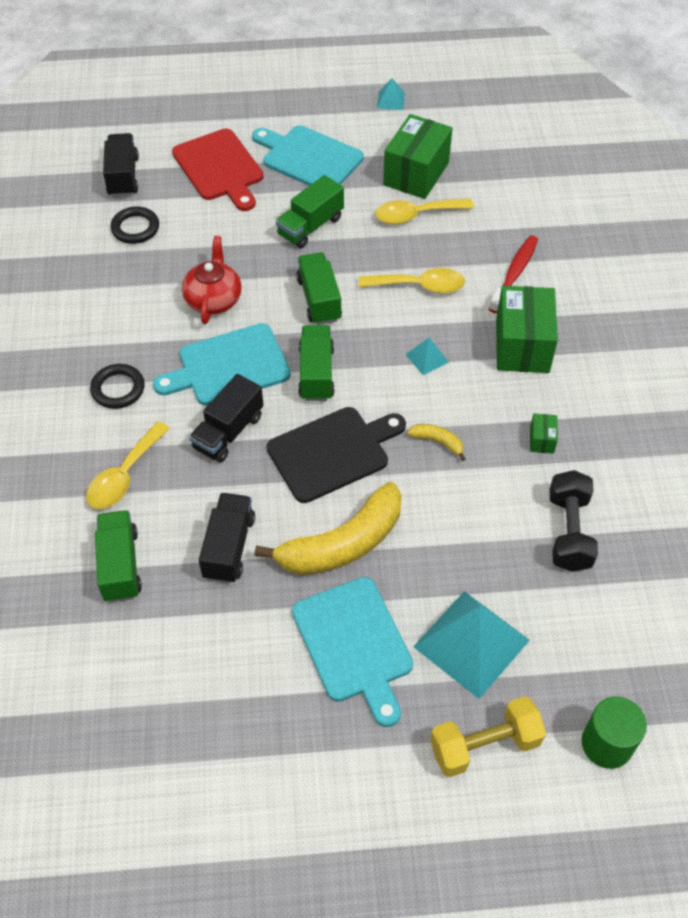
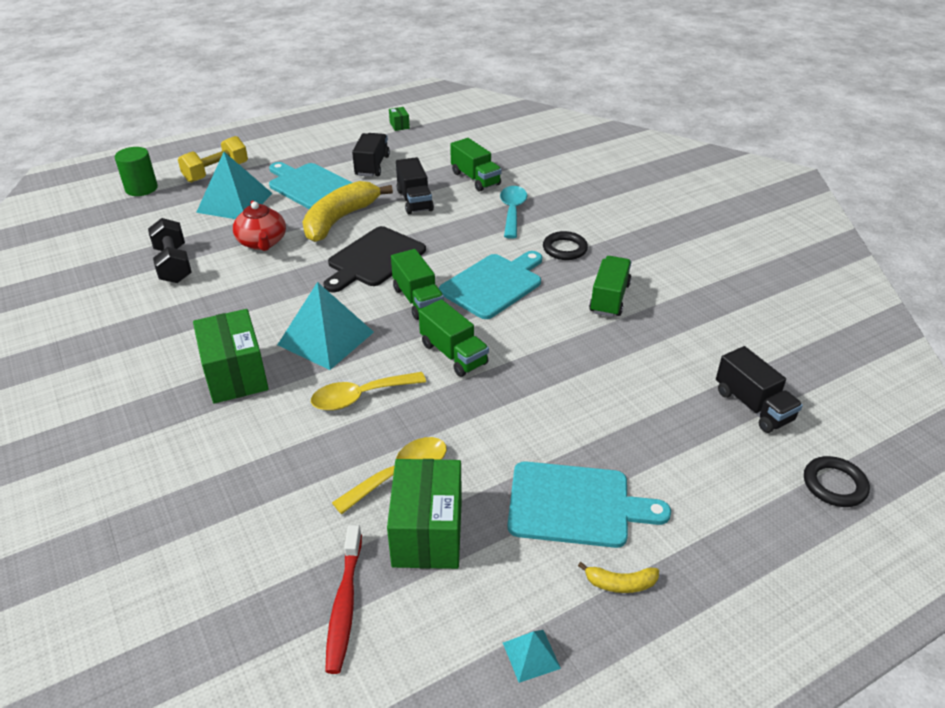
camera: 155 degrees right, 15 degrees down
(124, 475) = (512, 211): yellow spoon -> turquoise spoon
(135, 228) = (681, 360): black ring -> black ring (834, 485)
(213, 299) = (549, 325): red teapot -> red teapot (262, 242)
(219, 168) = (665, 452): red cutting board -> none
(228, 432) = (460, 249): black truck -> black truck (372, 166)
(310, 226) = (511, 420): green truck -> green truck (609, 298)
(427, 358) = (326, 338): turquoise pyramid -> turquoise pyramid, size x2.22
(437, 442) = (293, 286): yellow banana -> yellow banana (620, 583)
(514, 273) = (259, 442): red toothbrush -> red toothbrush (344, 605)
(542, 440) = (203, 310): green box -> green box (399, 125)

